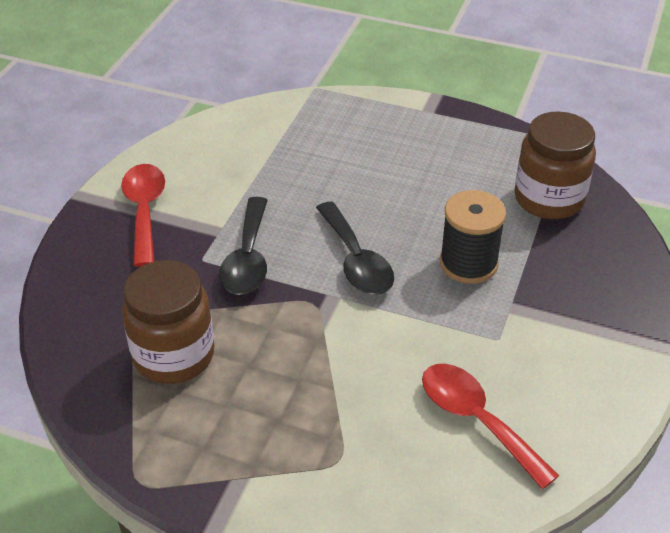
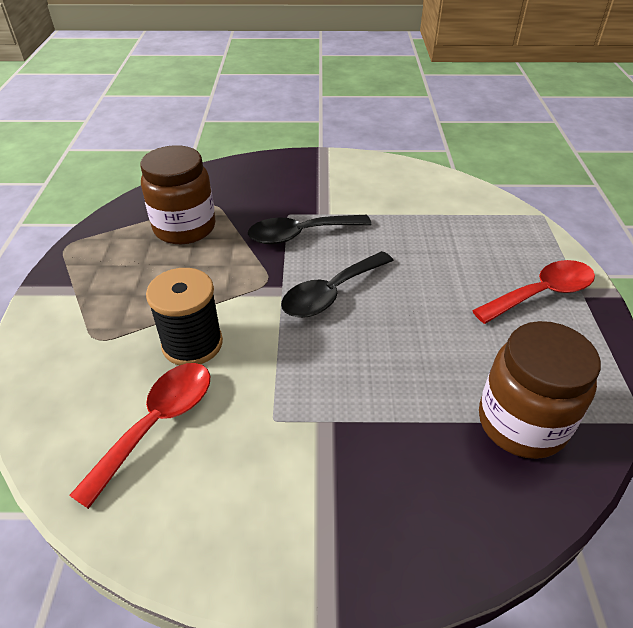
camera: 70 degrees right, 0 degrees up
(144, 211) = (323, 176): red spoon -> red spoon (541, 293)
(468, 263) = (370, 372): black spool -> black spool (192, 344)

